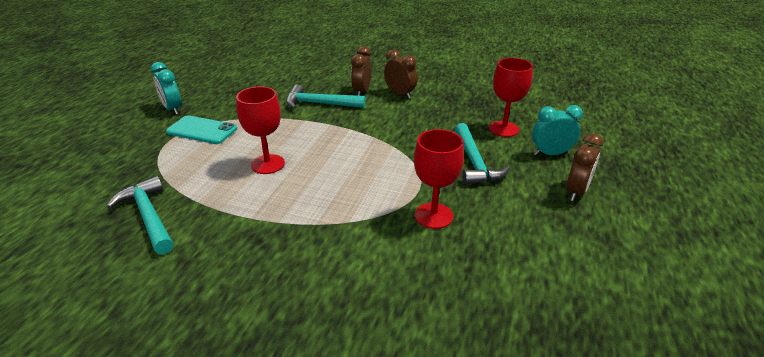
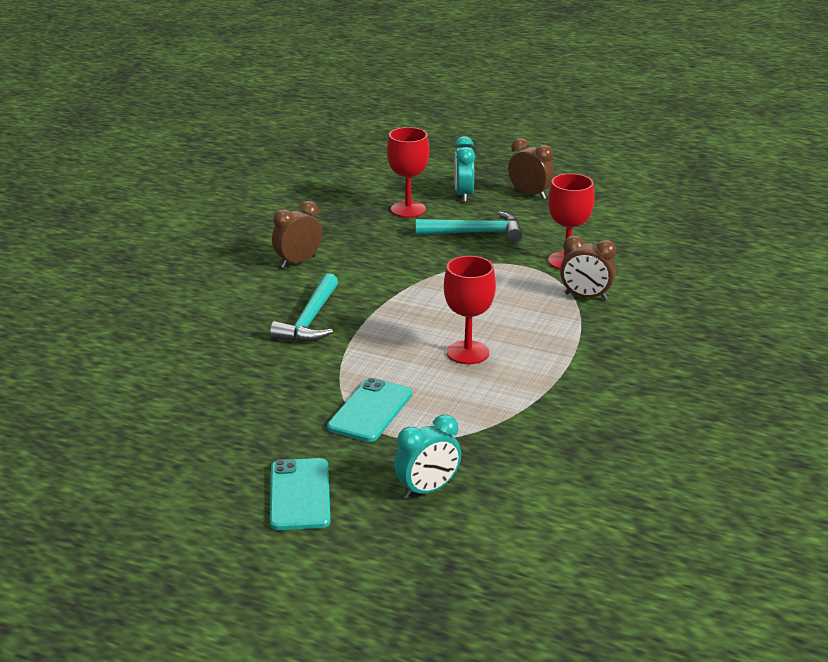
camera: 85 degrees left, 5 degrees down
(124, 115) = (300, 494): none -> turquoise phone
(149, 216) = (572, 422): turquoise hammer -> none
(172, 109) = (291, 448): turquoise clock -> turquoise clock (427, 490)
(362, 92) = (280, 288): brown clock -> brown clock (586, 296)

